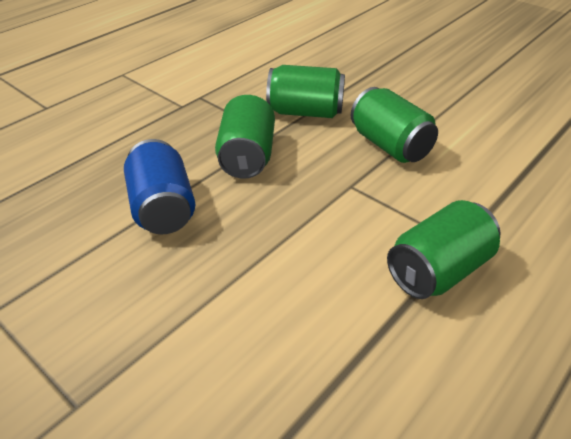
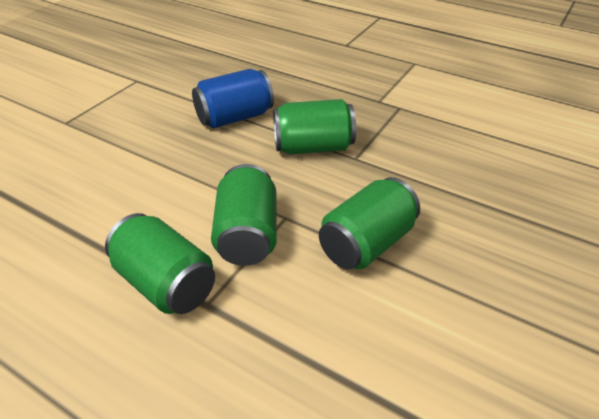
camera: 80 degrees right, 0 degrees up
(305, 112) = (406, 174): green can -> green can (247, 235)

